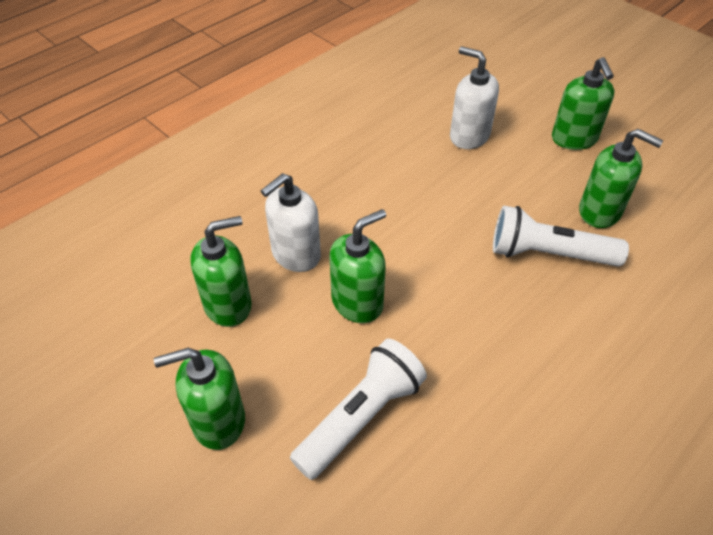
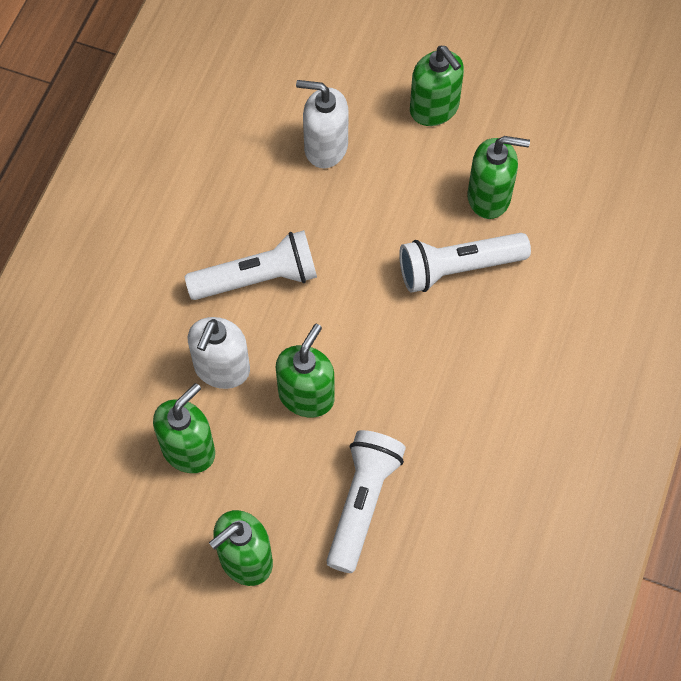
camera: 25 degrees left, 15 degrees up
(364, 202) = (257, 278): none -> white flashlight

